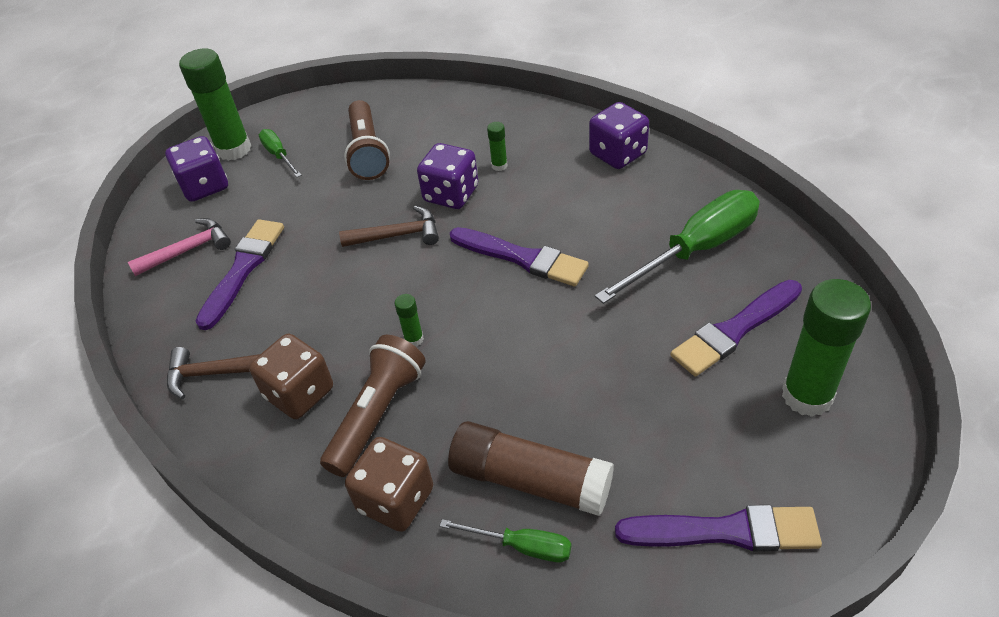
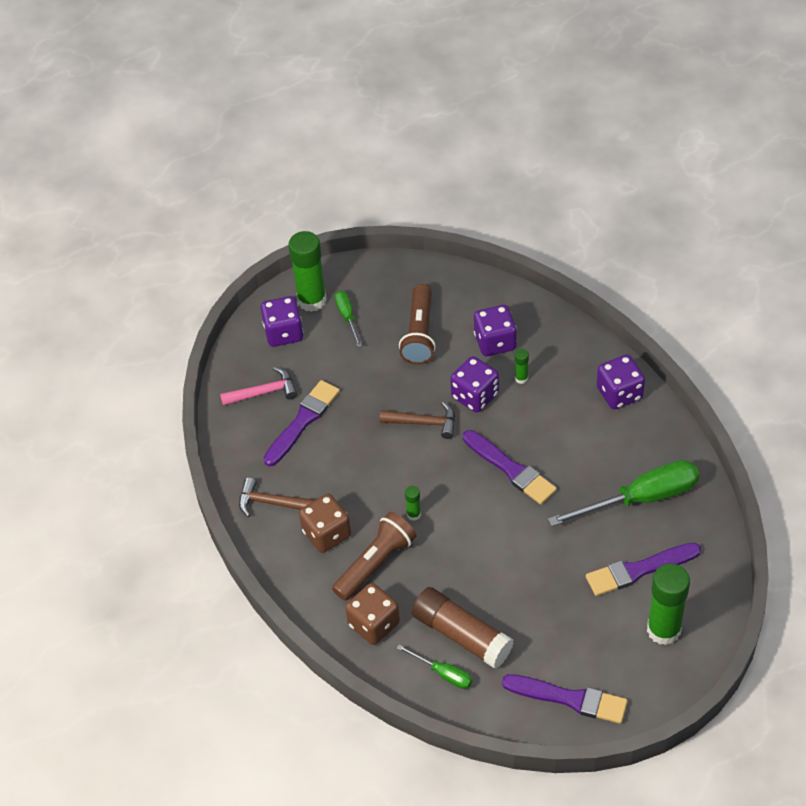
camera: 15 degrees right, 5 degrees up
(457, 140) = (495, 342): none -> purple dice

